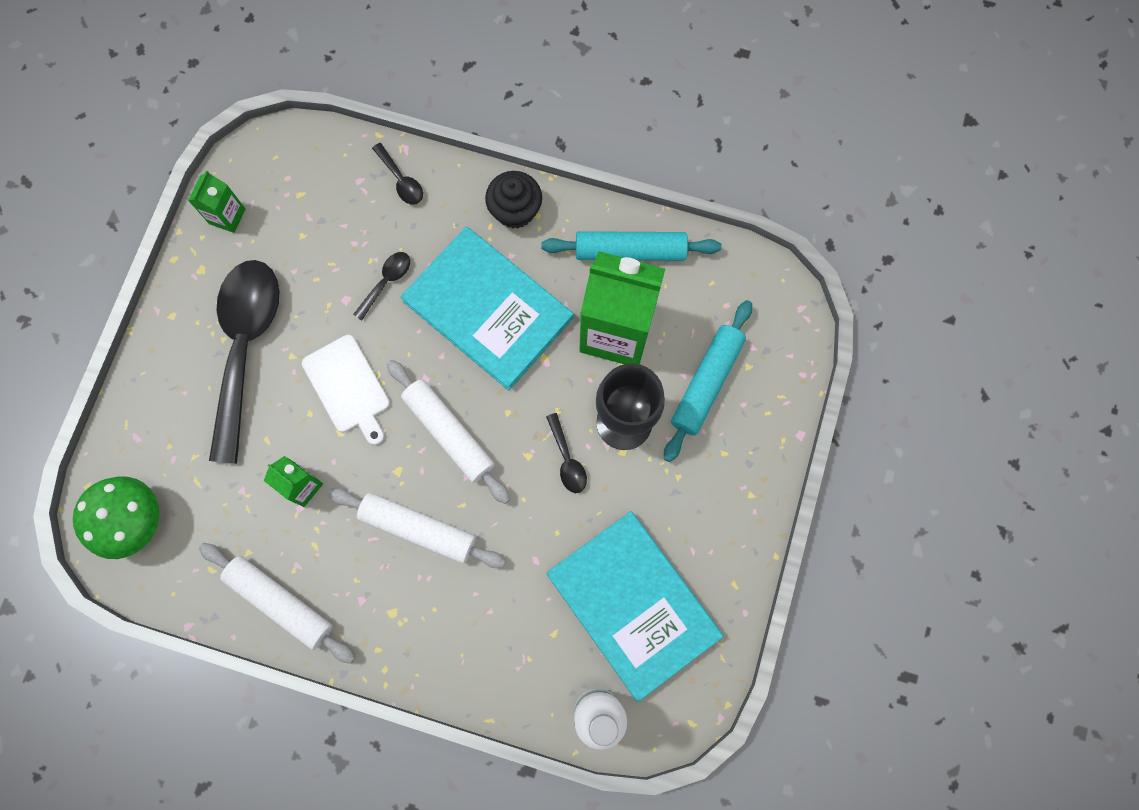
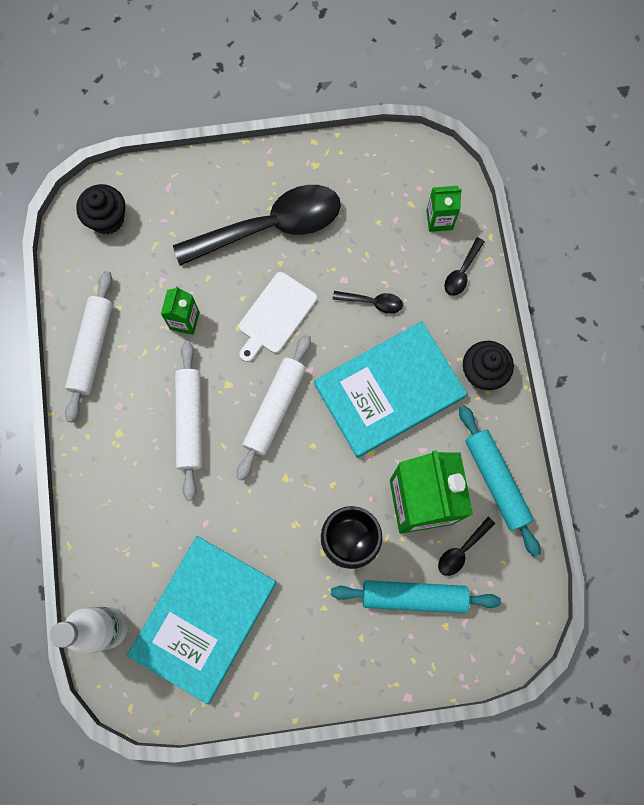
camera: 65 degrees right, 0 degrees up
(136, 522) = (107, 219): green mushroom -> black cupcake
(227, 216) = (366, 161): green carton -> green carton (439, 220)
(488, 309) = (389, 390): turquoise book -> turquoise book turned 45 degrees clockwise
(567, 460) = (296, 511): black spoon -> black spoon (461, 550)

